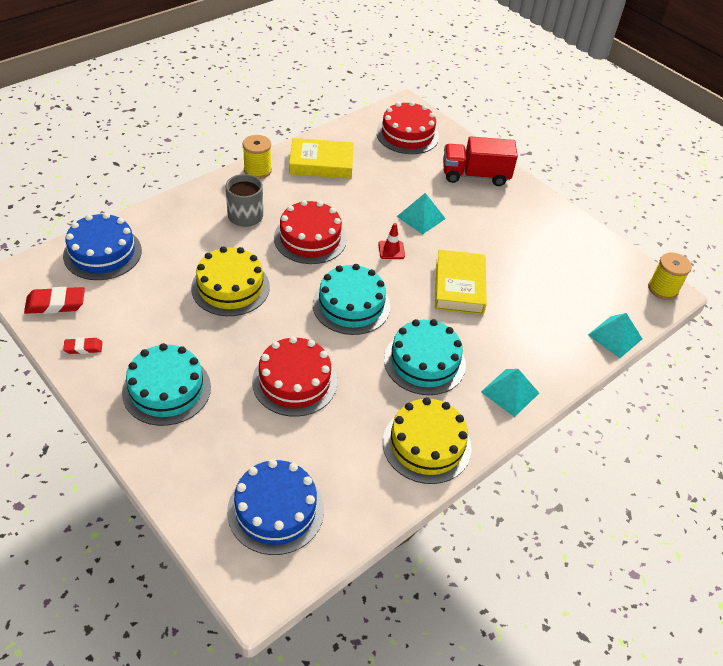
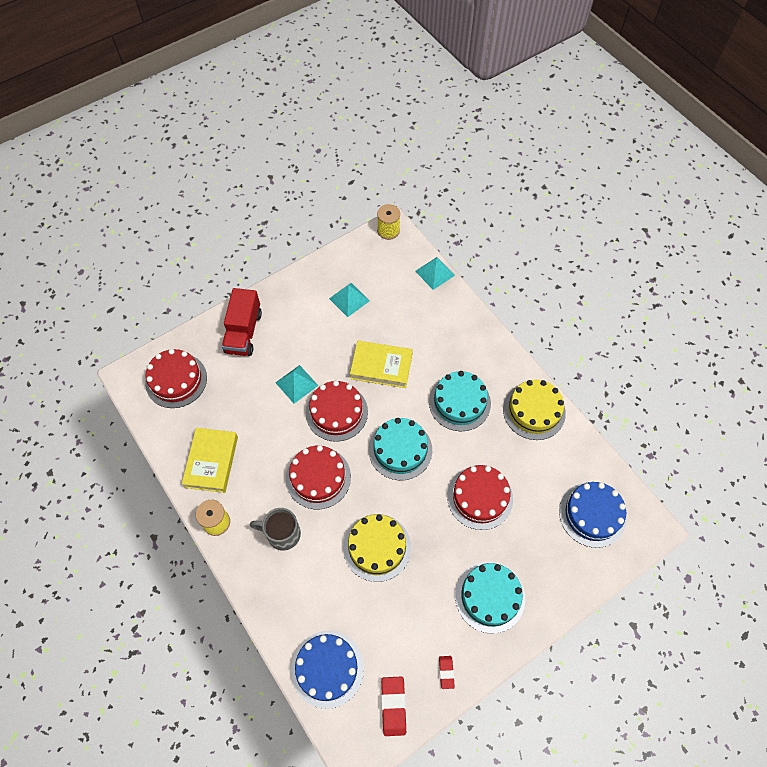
camera: 80 degrees left, 15 degrees up
(391, 250) = (336, 412): red traffic cone -> red cake
(510, 392) = (487, 350): turquoise pyramid -> turquoise pyramid (349, 299)

